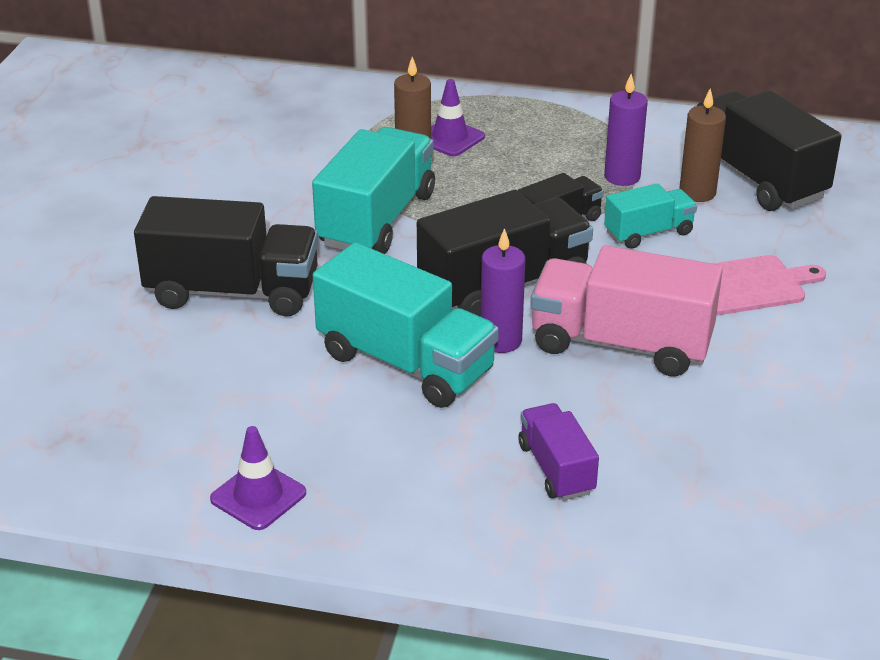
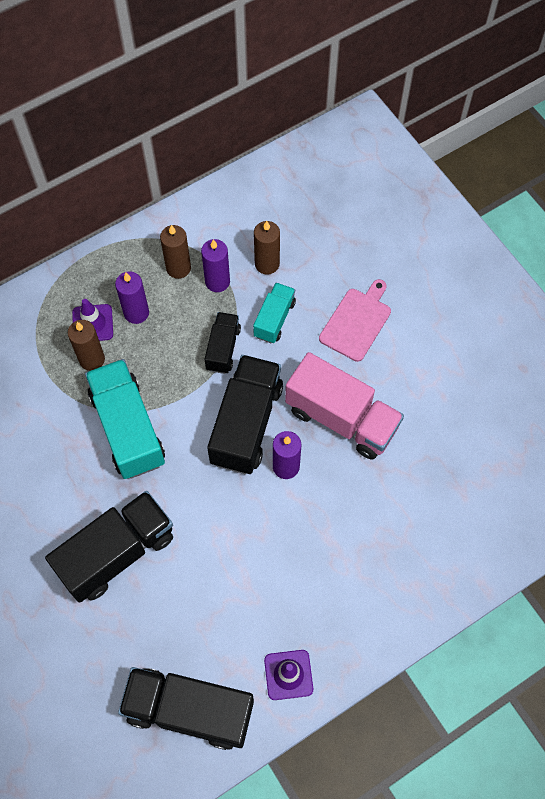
camera: 45 degrees left, 30 degrees up
(405, 363) = (259, 524): turquoise truck -> none
(504, 154) = (136, 313): none -> purple candle
(556, 469) = (395, 530): purple truck -> none
(593, 148) = (178, 268): none -> brown candle
(621, 344) = (341, 418): pink truck -> pink truck turned 120 degrees counterclockwise
(756, 178) = (284, 227): black truck -> black truck (189, 710)

